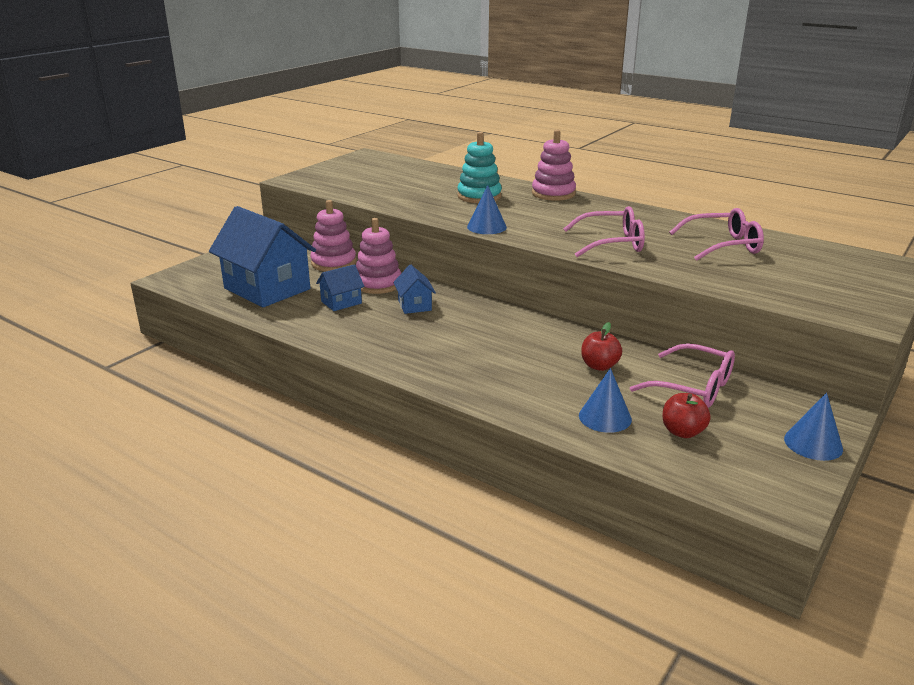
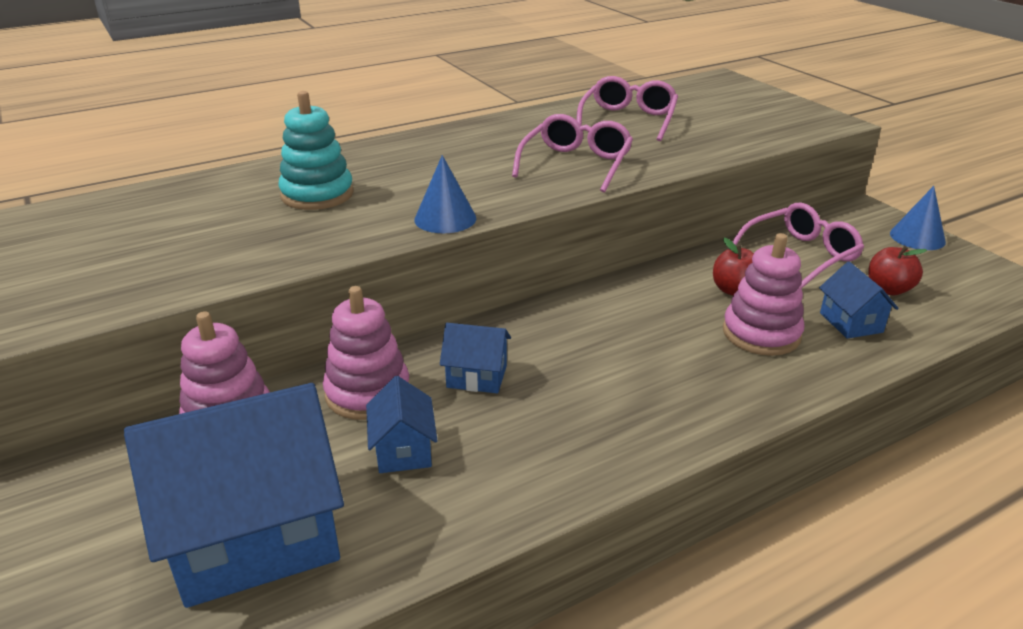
camera: 65 degrees left, 5 degrees up
(553, 194) = (373, 150): pink stacking toy -> pink stacking toy (761, 333)
(605, 417) = (851, 322): blue cone -> blue house

